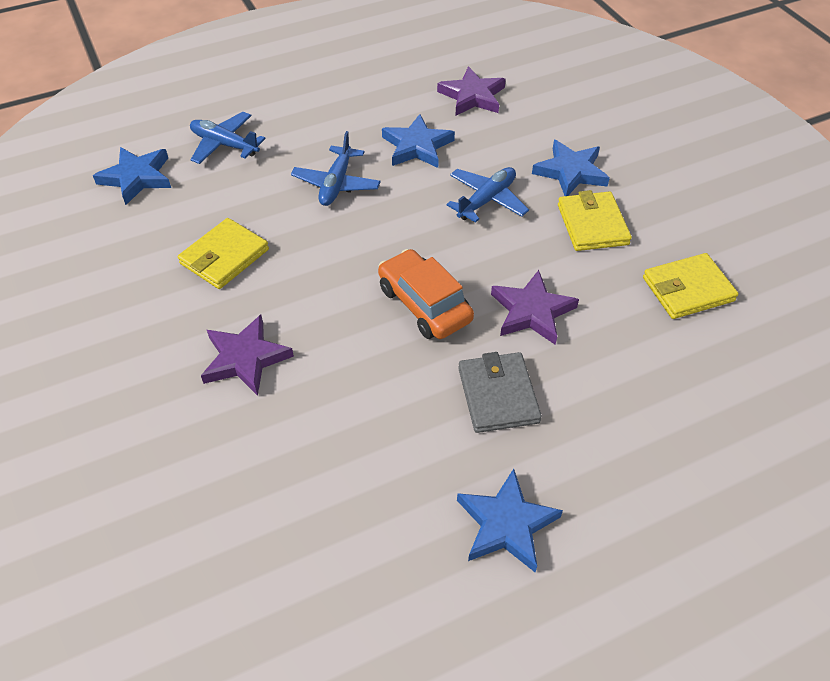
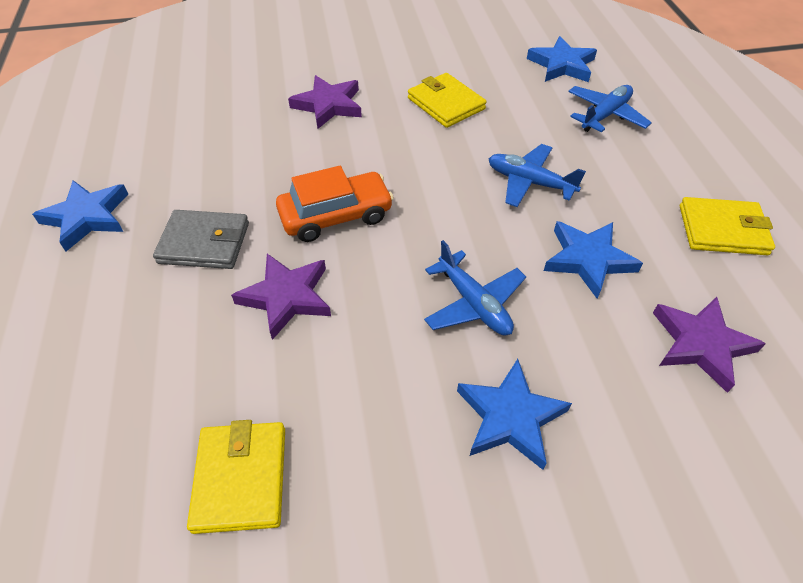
camera: 105 degrees right, 0 degrees up
(592, 224) = (397, 405): yellow wallet -> yellow wallet (722, 230)

